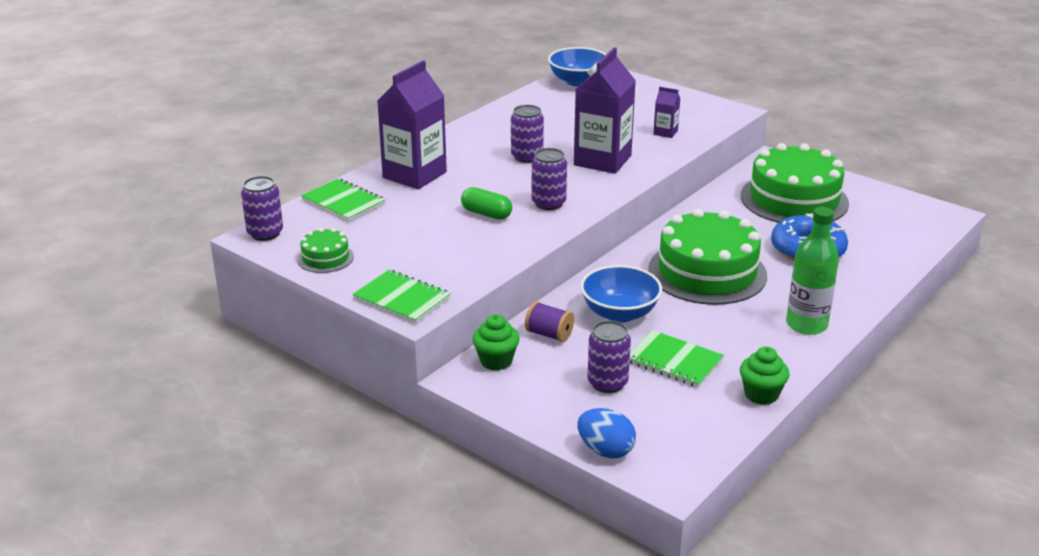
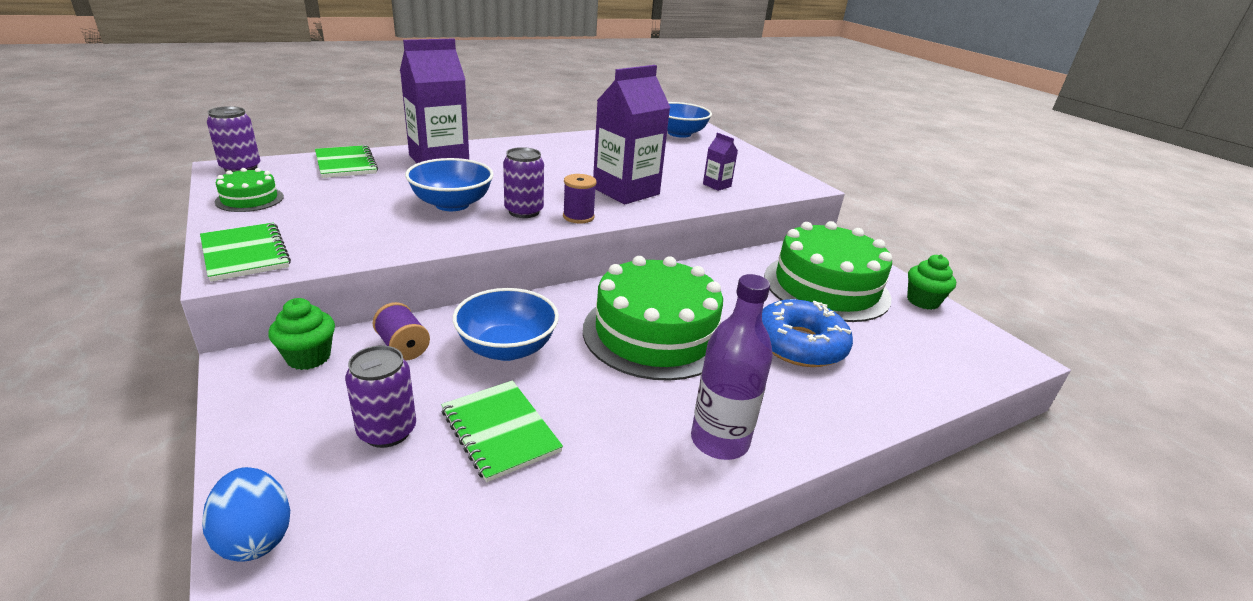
camera: 20 degrees right, 0 degrees up
(486, 214) = (452, 204): green capsule -> blue bowl
(527, 157) = (558, 172): purple can -> none
(594, 195) = (578, 217): none -> purple spool
(761, 394) = (560, 529): green cupcake -> green cupcake (923, 301)
(806, 325) = (719, 441): green bottle -> purple bottle

